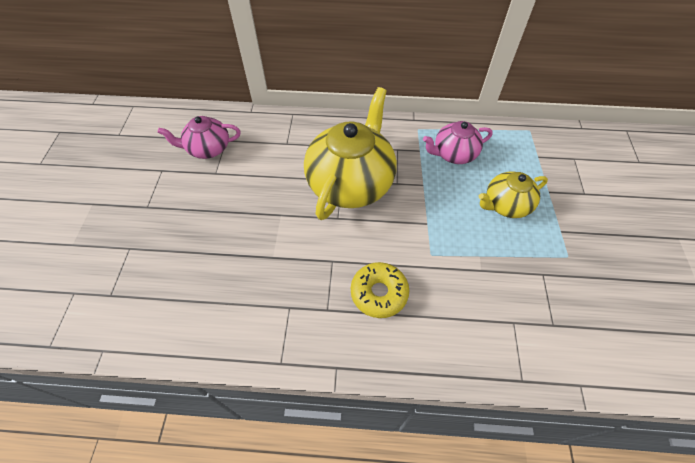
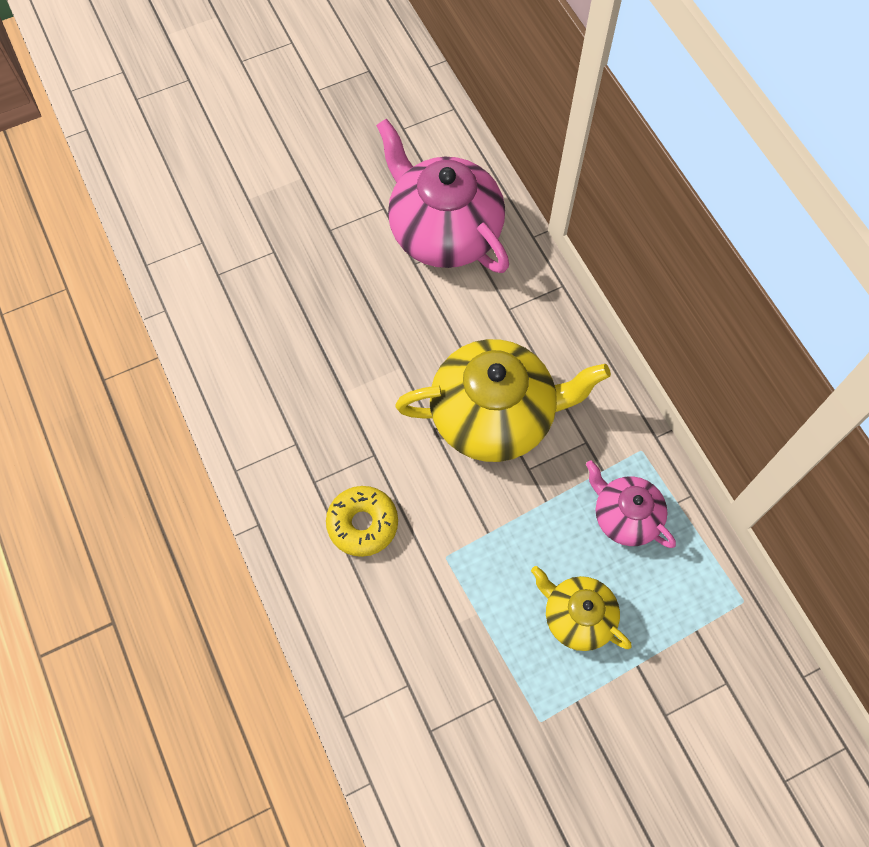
camera: 60 degrees right, 10 degrees up
(208, 149) = (443, 232): pink teapot -> pink teapot, size x1.83

